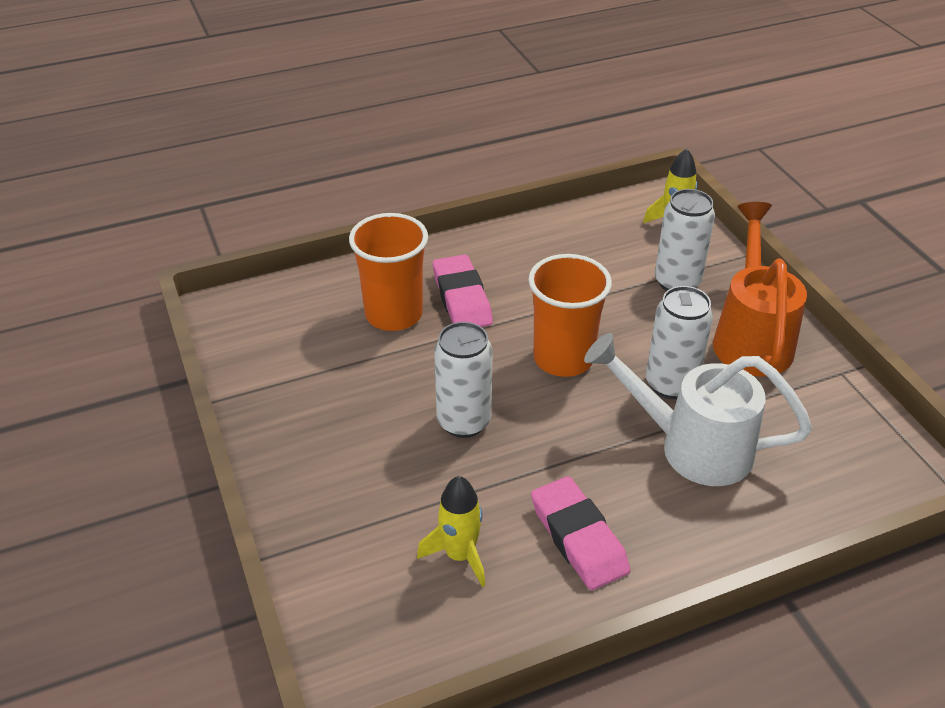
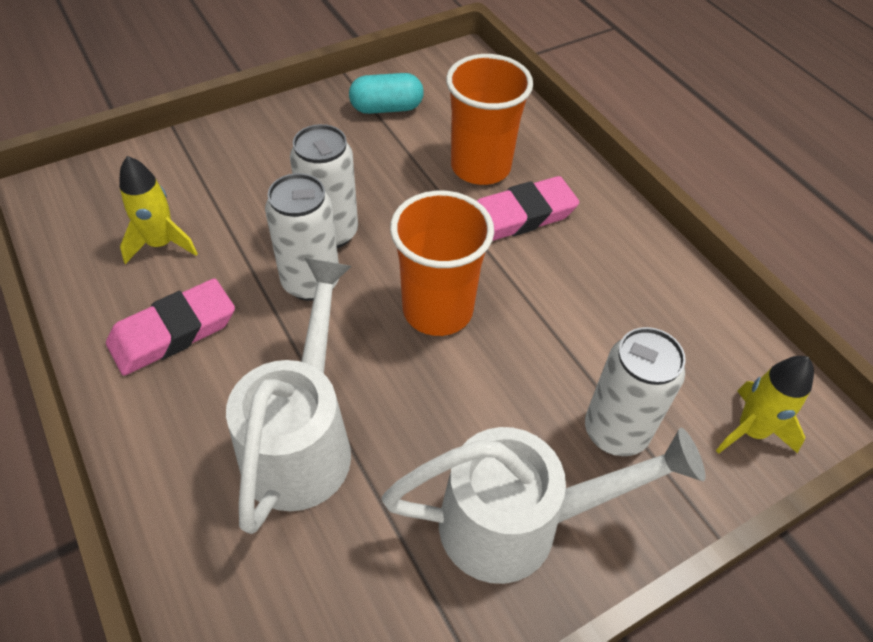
camera: 80 degrees right, 10 degrees up
(287, 371) = (386, 108): none -> turquoise capsule
(671, 384) = (408, 420): white can -> white can (311, 282)
(751, 336) = (520, 524): orange watering can -> white watering can

